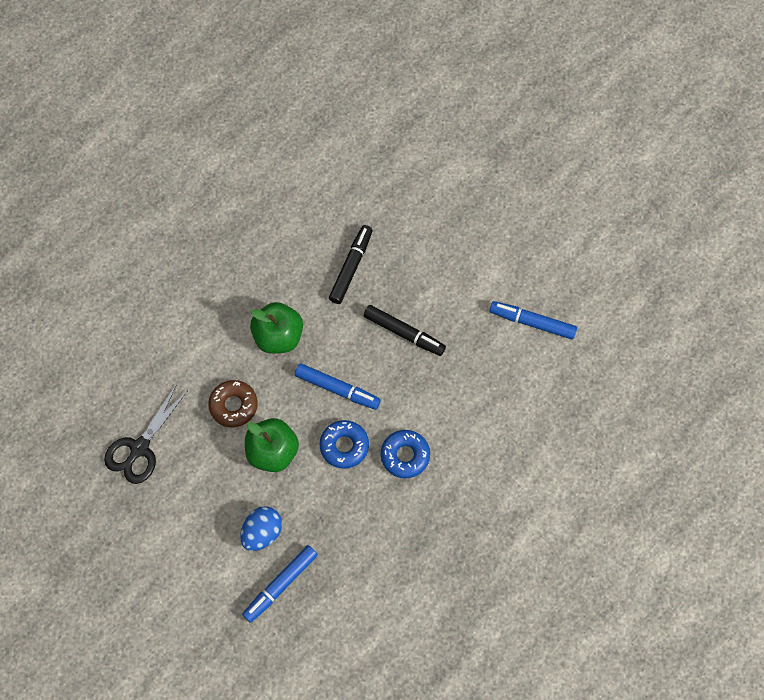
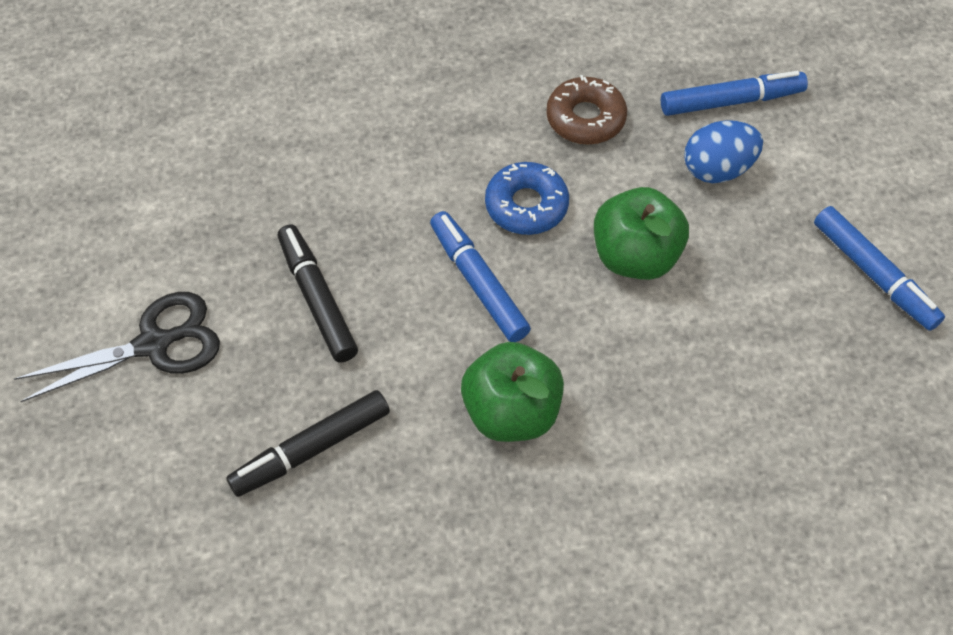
camera: 145 degrees left, 10 degrees down
(139, 448) = (841, 379): black scissors -> black scissors (154, 344)
(233, 406) = (653, 353): brown donut -> brown donut (585, 118)
(405, 456) = (452, 148): blue donut -> none
(532, 322) = (129, 203): blue marker -> blue marker (874, 274)

